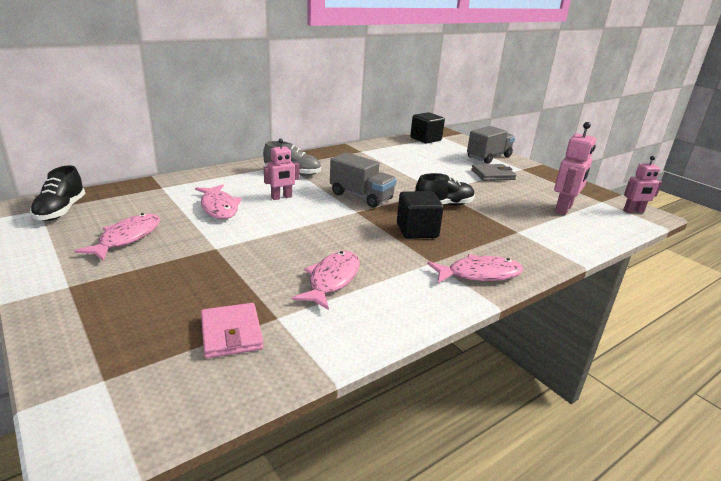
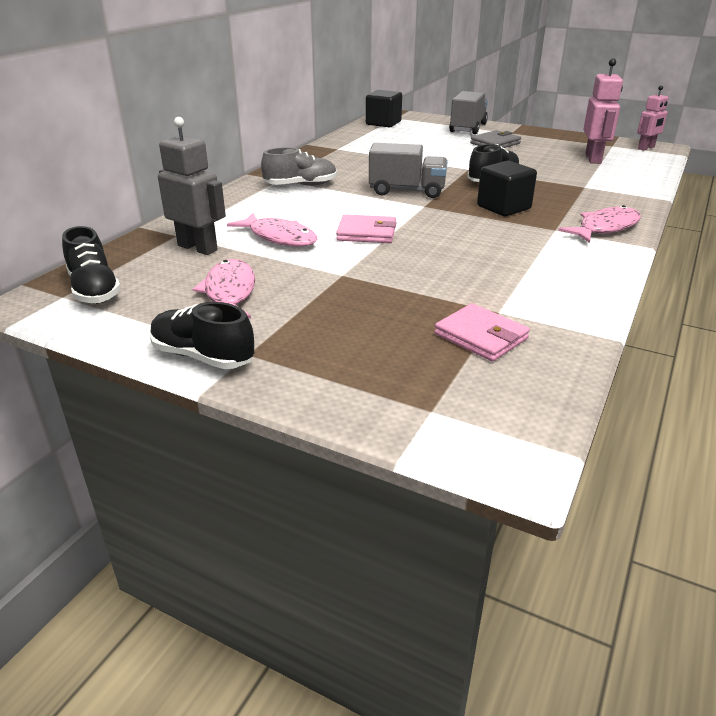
camera: 25 degrees left, 5 degrees up
(42, 278) = (203, 356): none -> black shoe
(159, 200) = (198, 248): none -> grey robot
(281, 197) = (329, 211): pink robot -> none
(281, 221) = (366, 233): none -> pink wallet
(332, 280) = (496, 268): pink fish -> none

